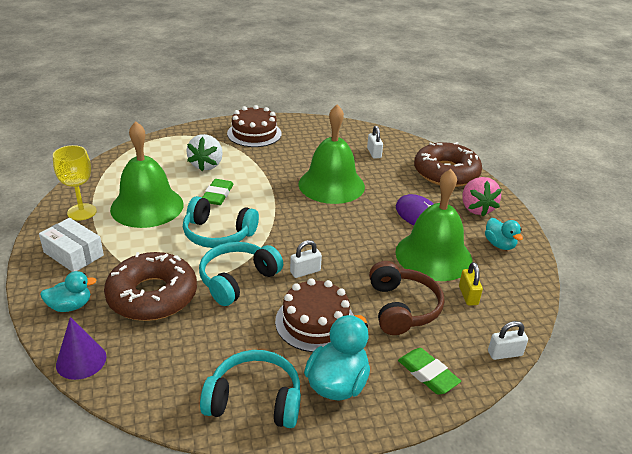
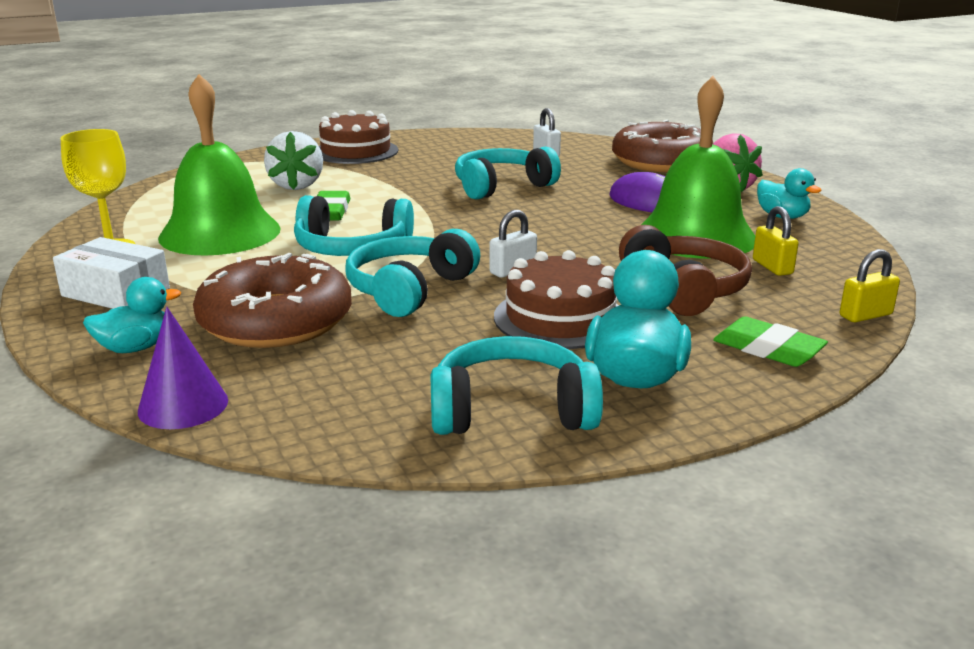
camera: 10 degrees left, 10 degrees down
(331, 185) = (501, 186): green bell -> turquoise headphones
(505, 353) = (865, 315): white padlock -> yellow padlock

